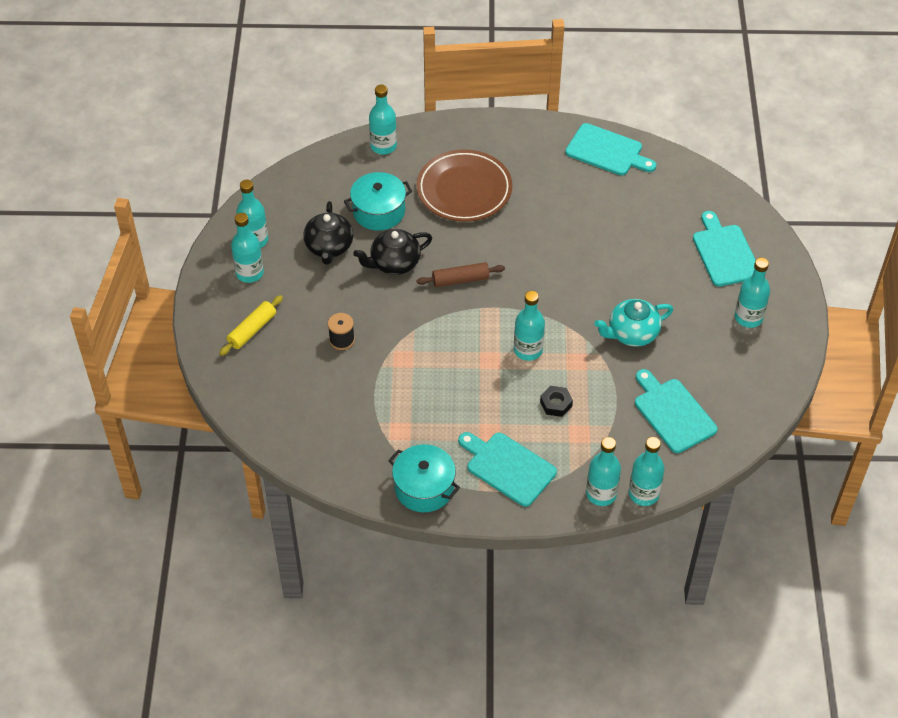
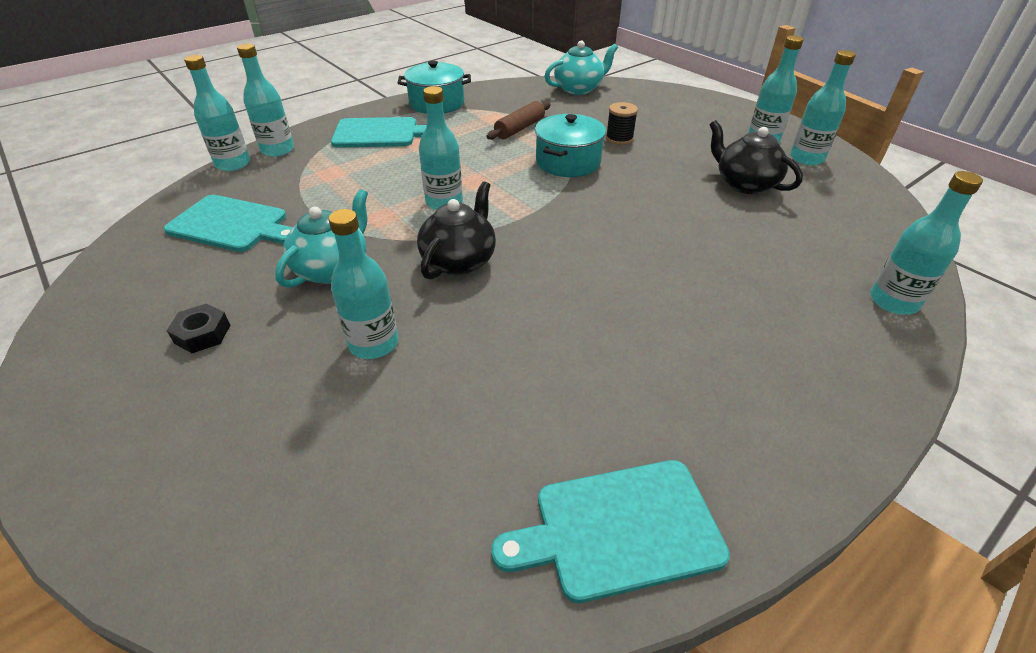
camera: 140 degrees right, 10 degrees down
(252, 330) = (692, 116): yellow rolling pin -> none
(282, 429) = (579, 89): none -> turquoise teapot
(379, 211) = (763, 233): turquoise pot -> turquoise pot (568, 162)
(394, 263) = (669, 202): black teapot -> black teapot (459, 260)
(460, 280) = (587, 221): brown rolling pin -> brown rolling pin (519, 128)
(464, 190) = (724, 309): brown plate -> none
(556, 404) = (373, 180): black nut -> black nut (202, 334)
(724, 253) = (239, 456): turquoise cutting board -> none
(748, 317) = (154, 371): turquoise bottle -> turquoise bottle (374, 343)

